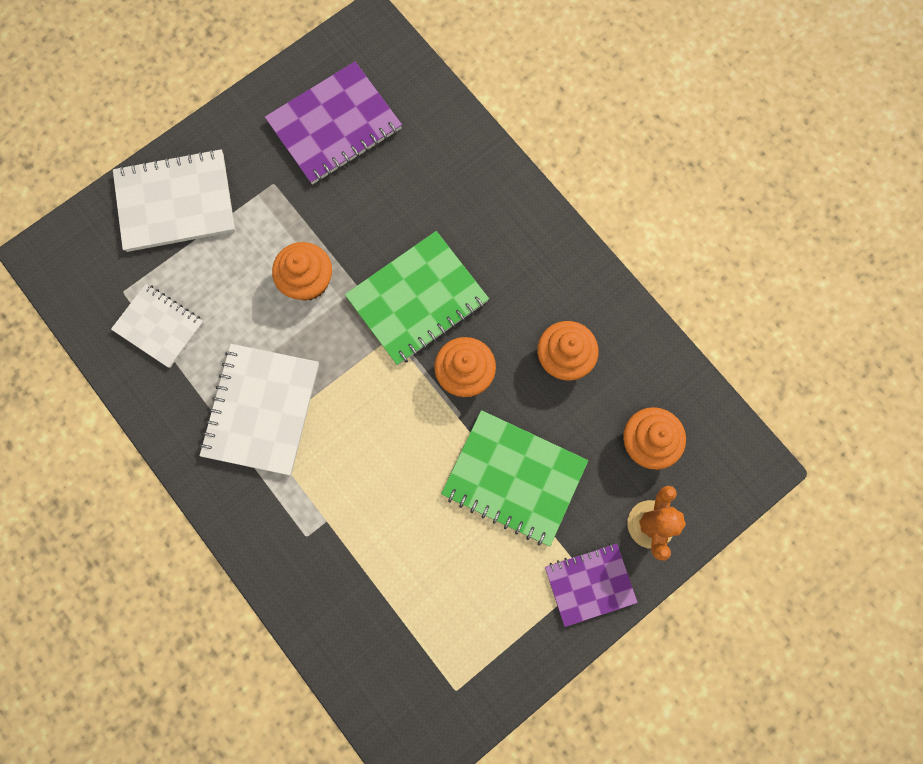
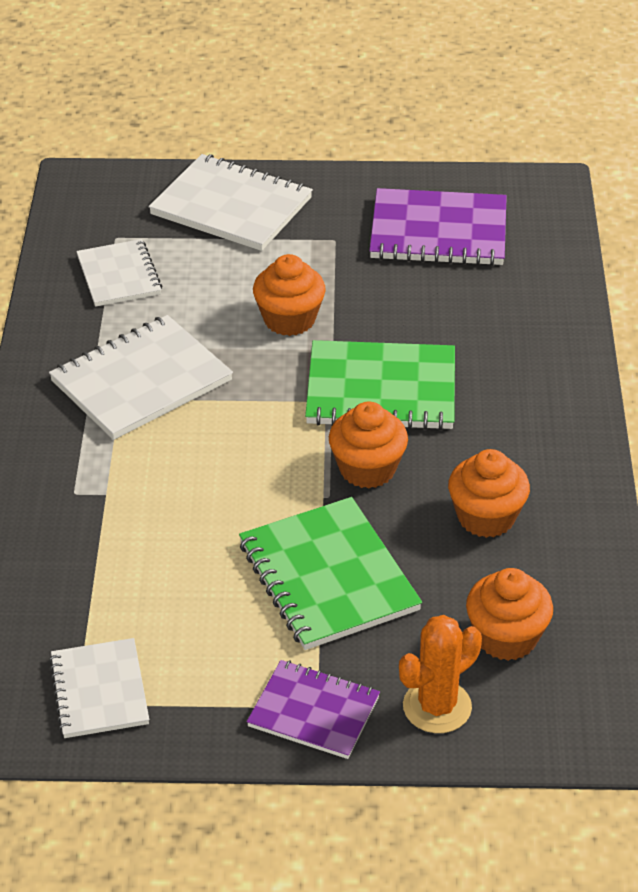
camera: 40 degrees right, 35 degrees down
(460, 671) = (99, 691): none -> white notebook

